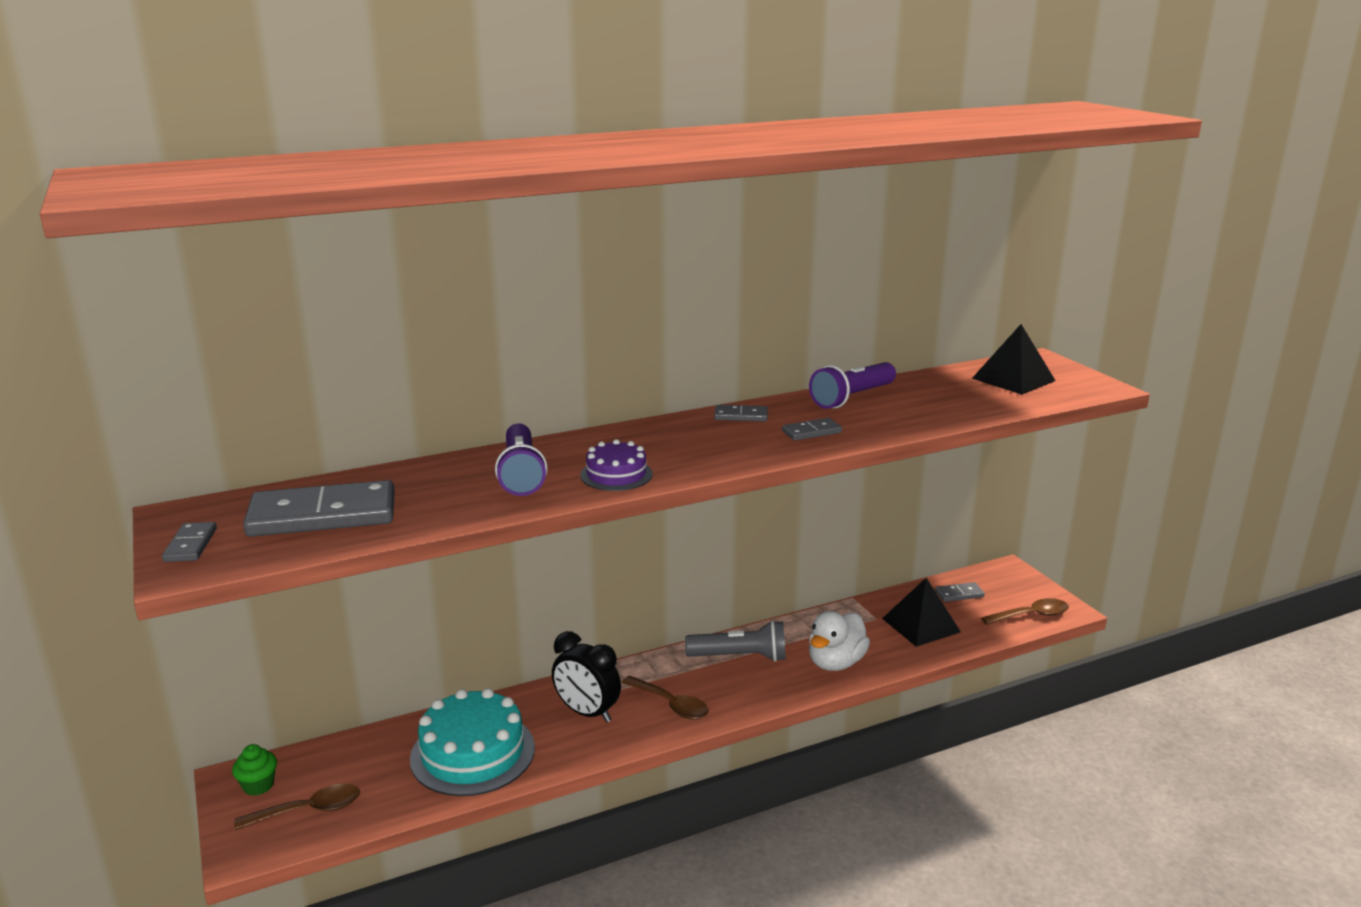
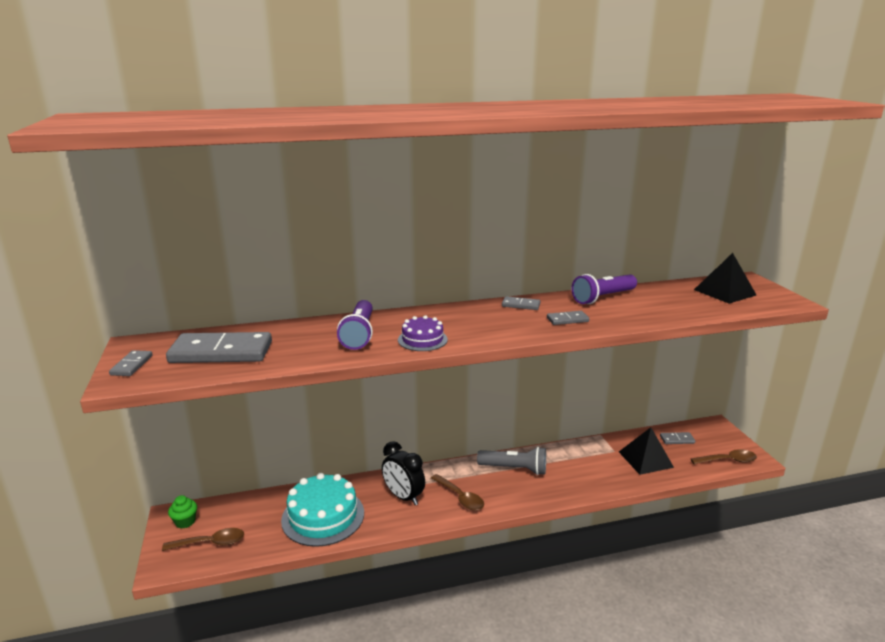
camera: 10 degrees right, 0 degrees up
(835, 663) = (580, 480): white duck -> none

